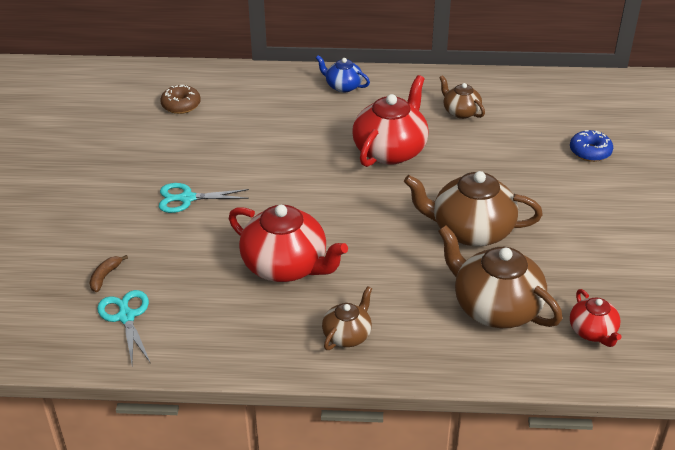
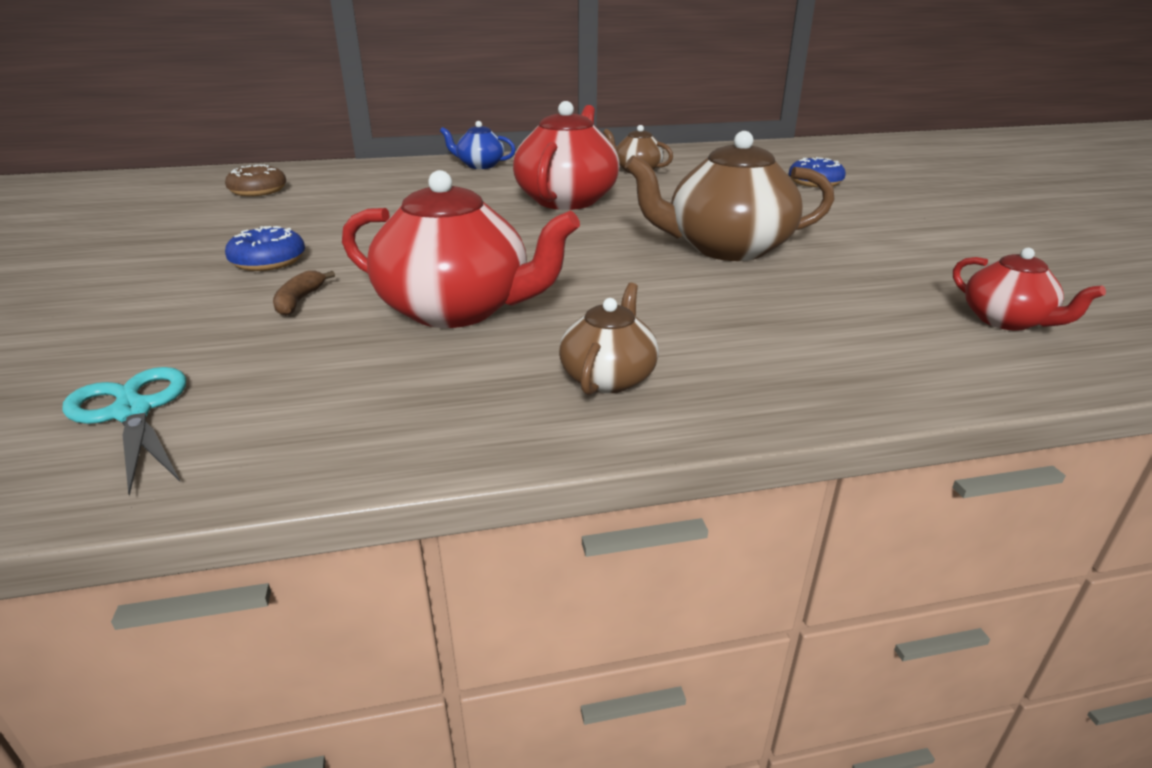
camera: 15 degrees left, 10 degrees down
(105, 276) = (96, 361): brown banana -> brown banana (299, 301)
(186, 198) = (268, 261): turquoise scissors -> blue donut
(495, 307) = (832, 314): brown teapot -> none

